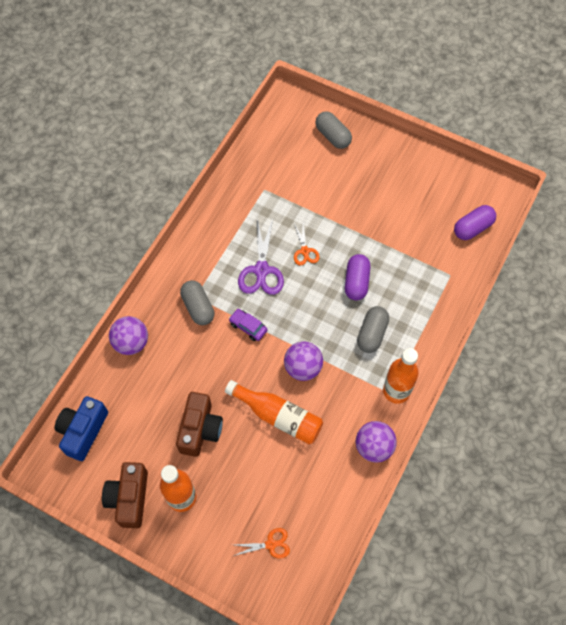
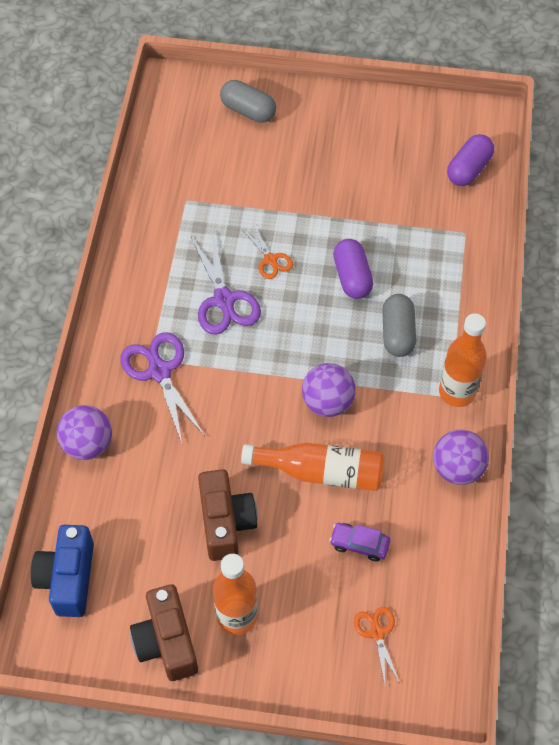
camera: 20 degrees left, 5 degrees down
(198, 307) = (159, 372): grey capsule -> purple scissors
(248, 327) = (235, 375): purple car -> purple car (359, 544)
(270, 544) = (377, 633): orange scissors -> orange scissors turned 75 degrees counterclockwise

